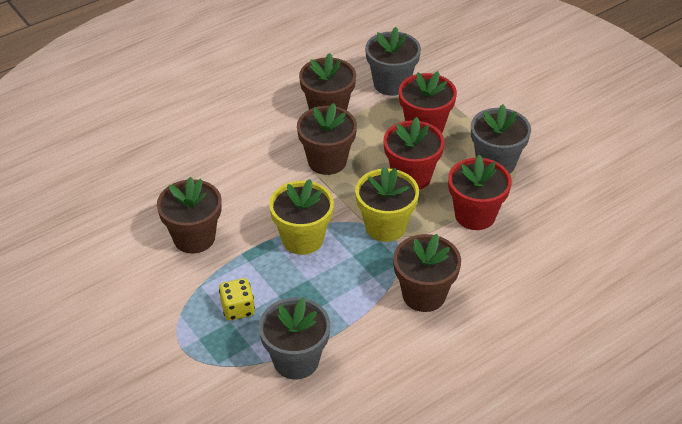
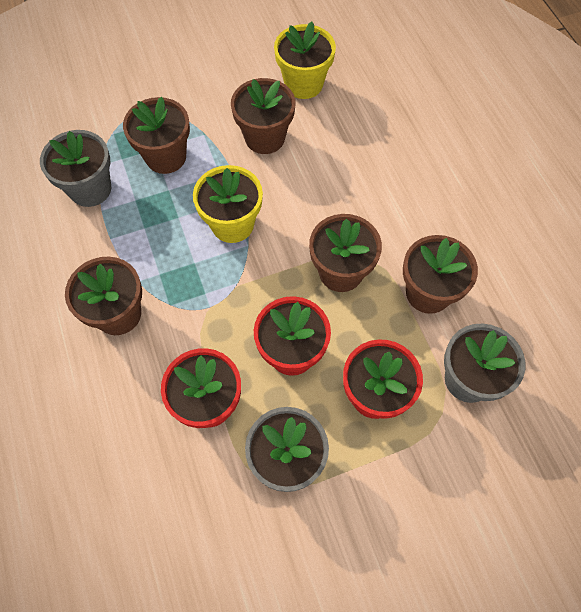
camera: 105 degrees right, 20 degrees up
(238, 309) = (166, 157): yellow dice -> brown flower pot
(385, 226) = (223, 304): yellow flower pot -> yellow flower pot (303, 84)

